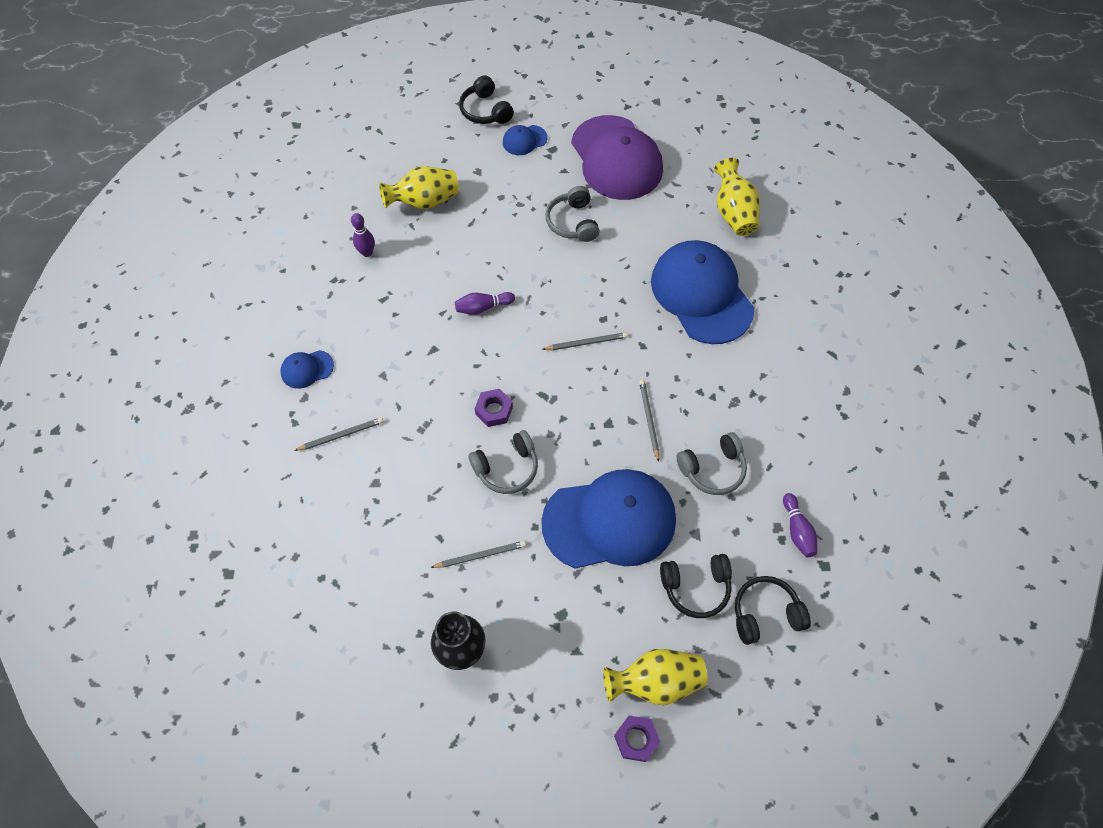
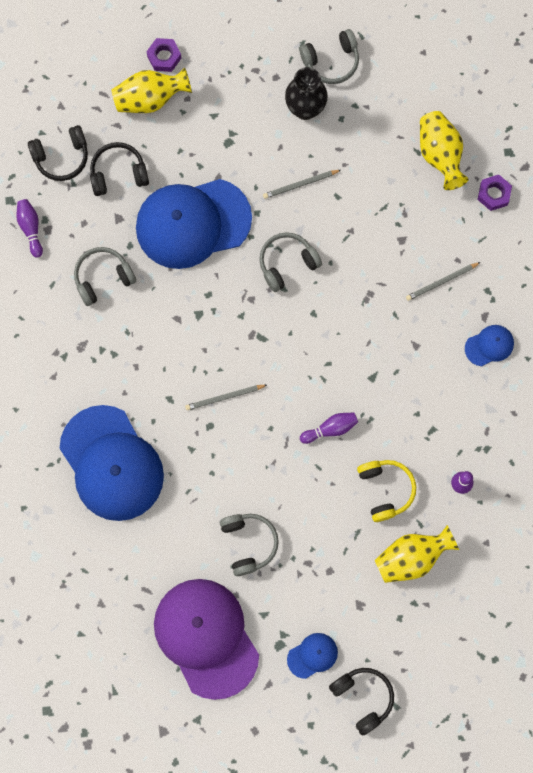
camera: 175 degrees right, 15 degrees up
(419, 713) = (331, 61): none -> grey headphones
(438, 254) = (385, 490): none -> yellow headphones
(494, 410) = (305, 318): purple nut -> purple nut (493, 194)
(649, 419) = (161, 321): grey pencil -> none
(733, 212) = (76, 571): yellow vase -> yellow vase (440, 155)

